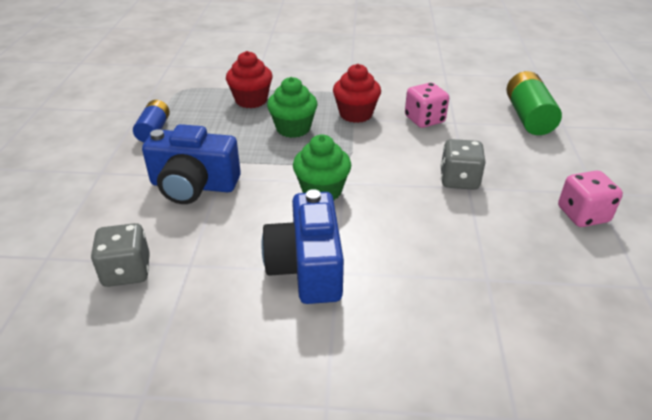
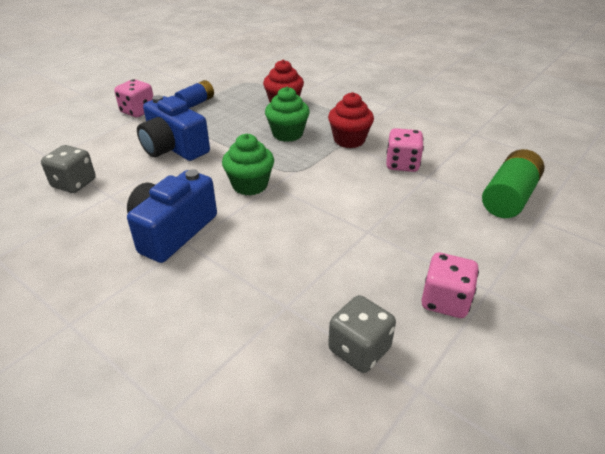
camera: 35 degrees right, 0 degrees up
(94, 162) = (138, 111): none -> pink dice
(459, 180) = (367, 222): grey dice -> grey dice (359, 349)

